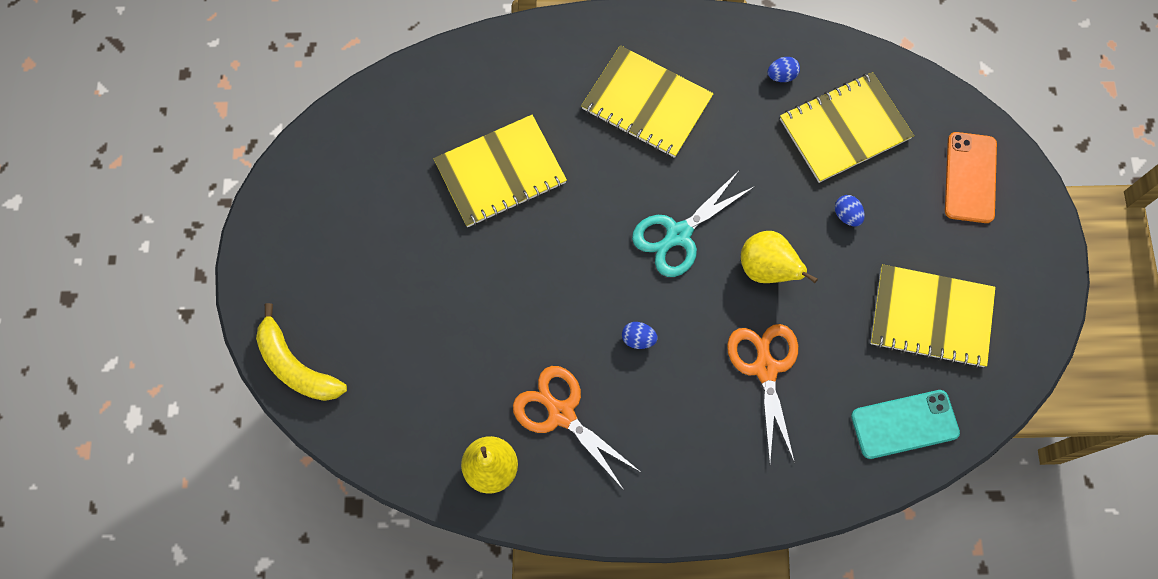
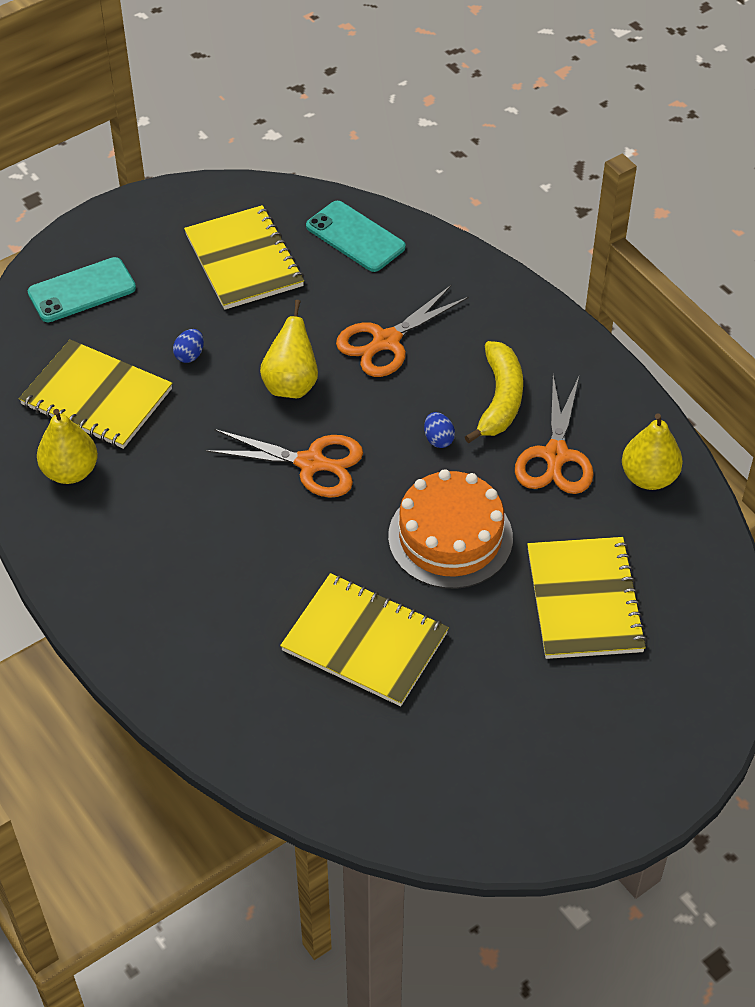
camera: 125 degrees left, 20 degrees down
(296, 365) = (708, 686): yellow banana -> yellow banana (499, 399)
(543, 285) = (450, 537): none -> orange cake
(646, 103) = (187, 563): yellow notebook -> yellow notebook (584, 600)
(678, 234) = (311, 463): turquoise scissors -> orange scissors
(781, 75) = (70, 471): blue egg -> yellow pear
(970, 177) = (82, 290): orange phone -> turquoise phone

